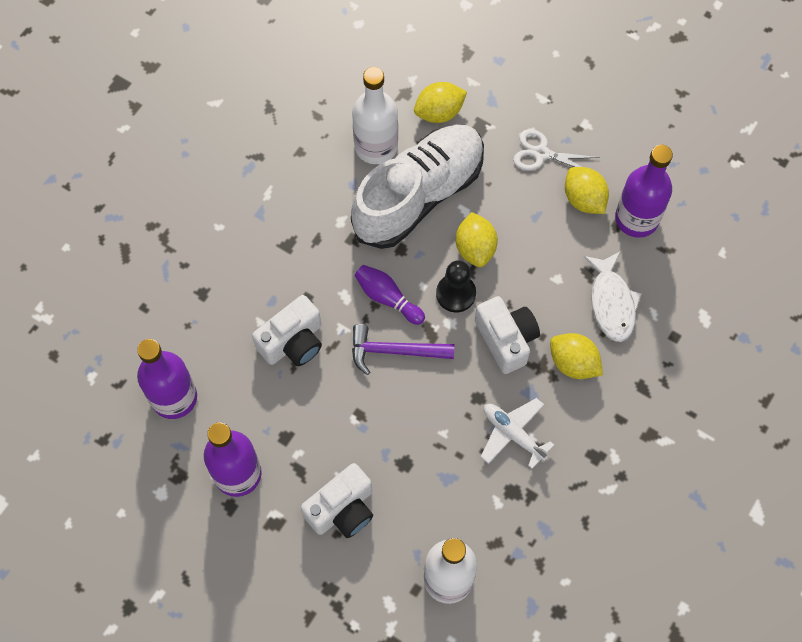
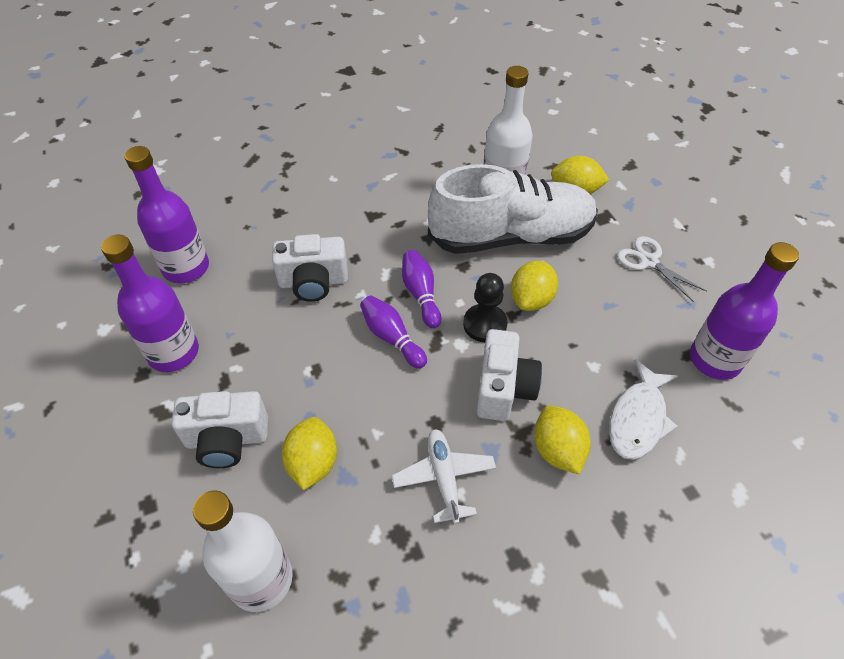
camera: 35 degrees right, 15 degrees down
(395, 351) = (391, 338): purple hammer -> purple bowling pin
(584, 199) = (667, 316): yellow lemon -> yellow lemon (313, 463)

